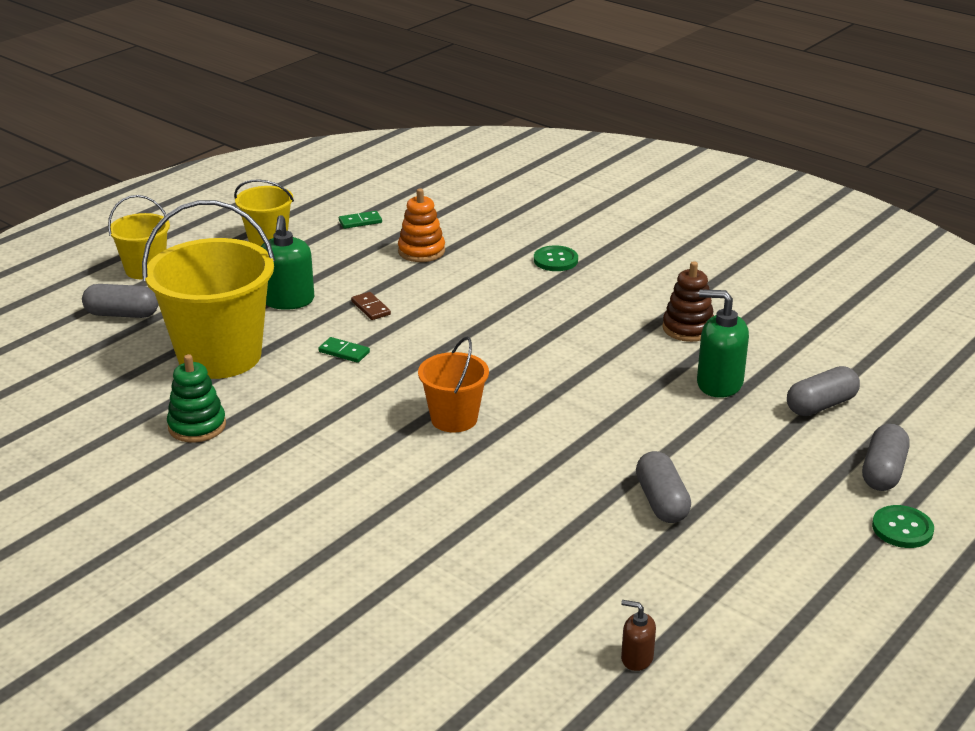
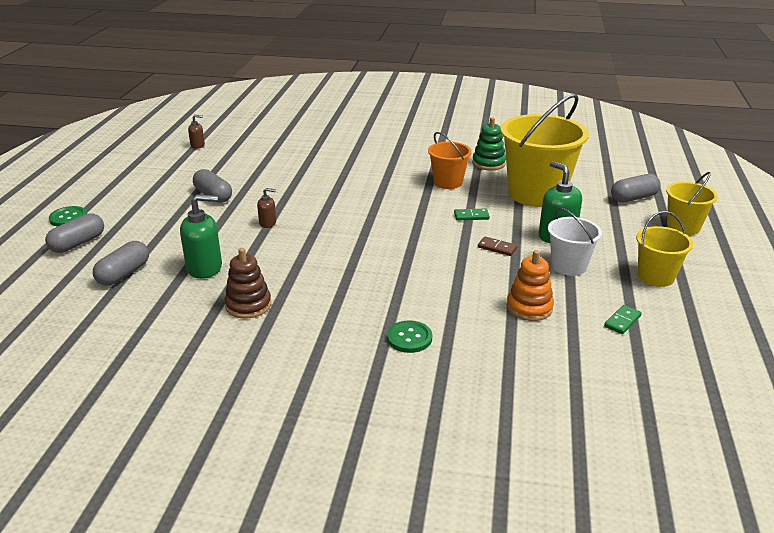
camera: 150 degrees right, 0 degrees up
(329, 271) = (569, 266): none -> white bucket
(454, 419) = (361, 201): orange bucket -> orange bucket (448, 182)
(608, 423) = (268, 223): none -> brown soap dispenser
(883, 472) = (78, 243): grey capsule -> grey capsule turned 45 degrees clockwise

